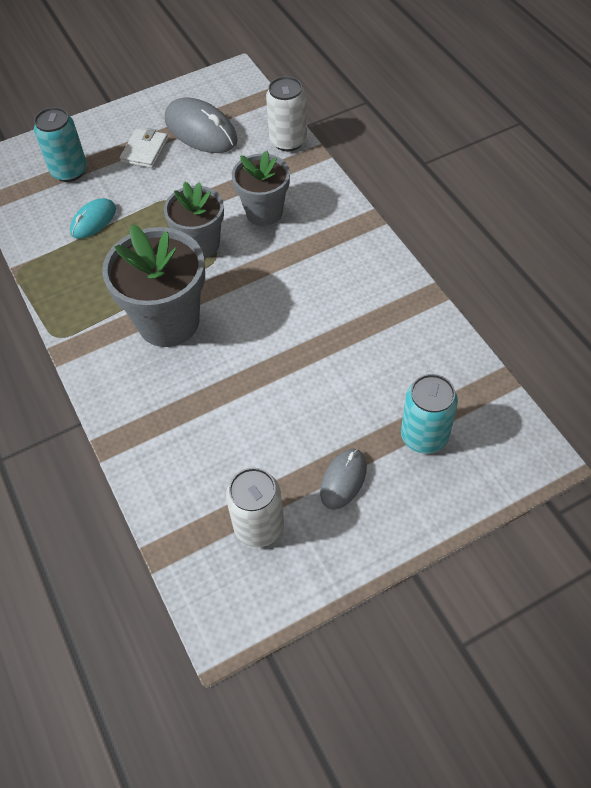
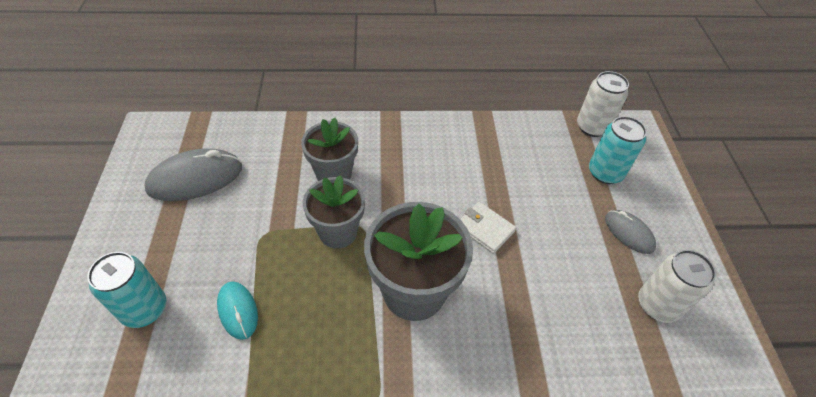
camera: 70 degrees left, 5 degrees down
(145, 151) = (180, 231): white wallet -> white wallet (485, 229)
(288, 141) = (266, 128): white can -> white can (592, 127)

